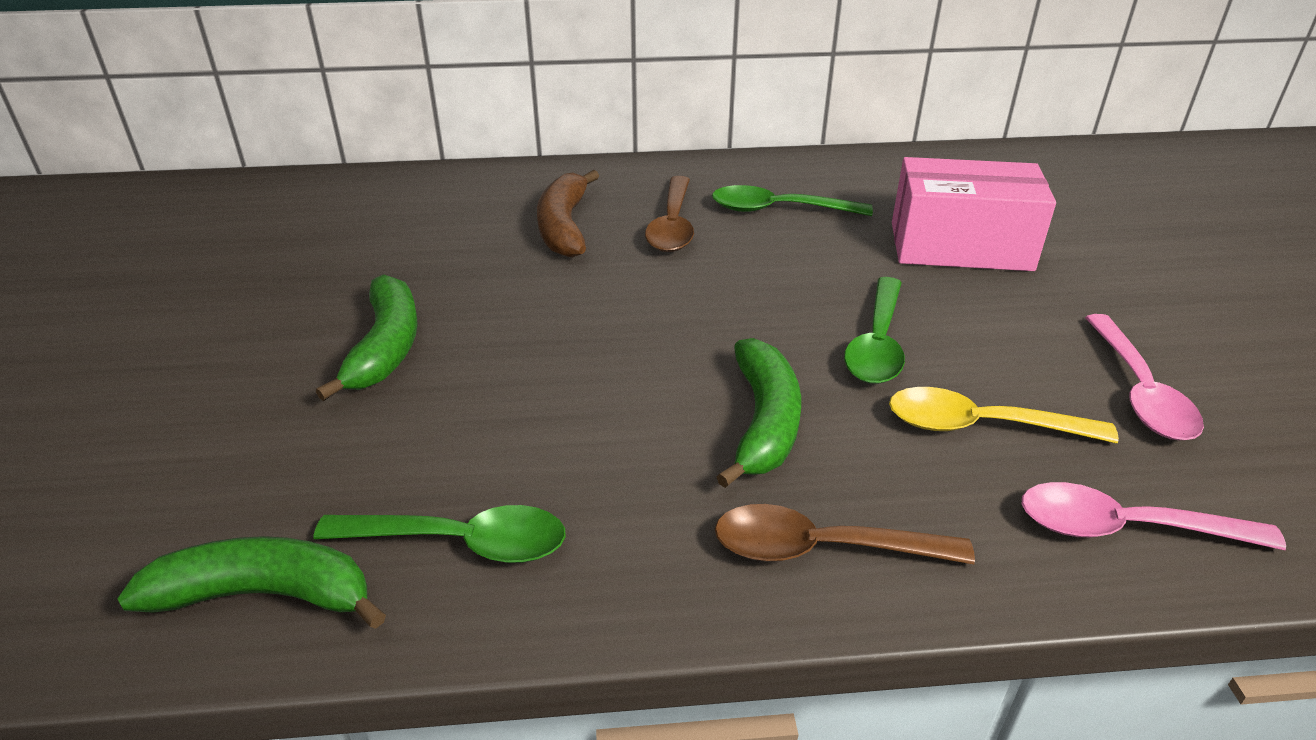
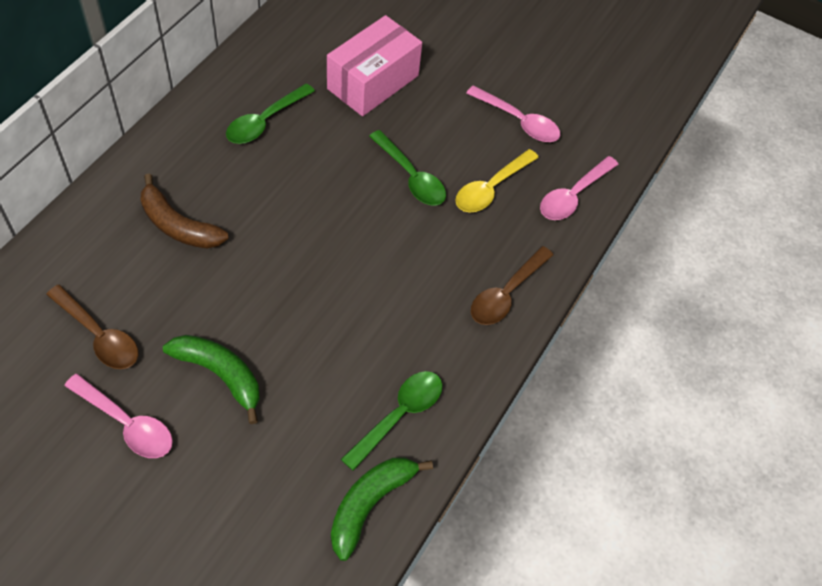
camera: 60 degrees left, 20 degrees up
(260, 318) = (127, 423): none -> pink spoon
(672, 225) = (231, 177): brown spoon -> brown spoon (99, 335)
(764, 422) = (423, 258): green banana -> none

